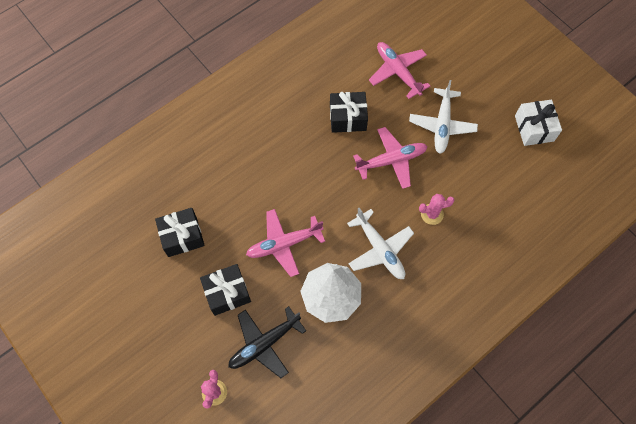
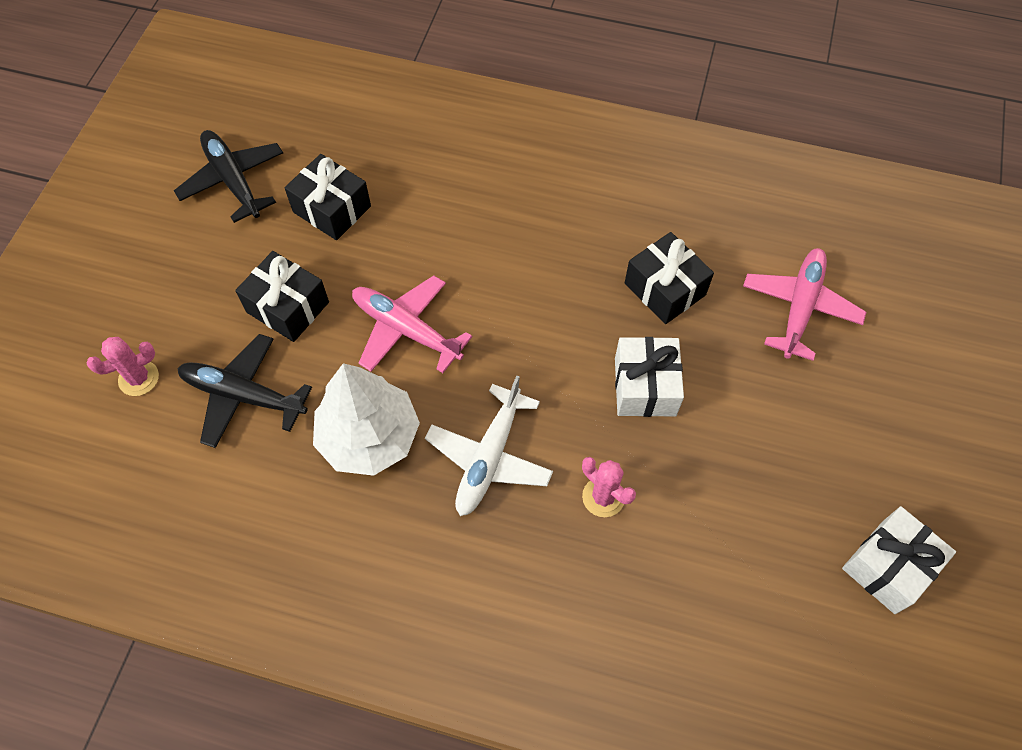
camera: 55 degrees right, 5 degrees down
(122, 276) = (233, 181): none -> black plane
(391, 161) = (645, 386): pink plane -> white gift
(442, 124) = (767, 421): white plane -> none

